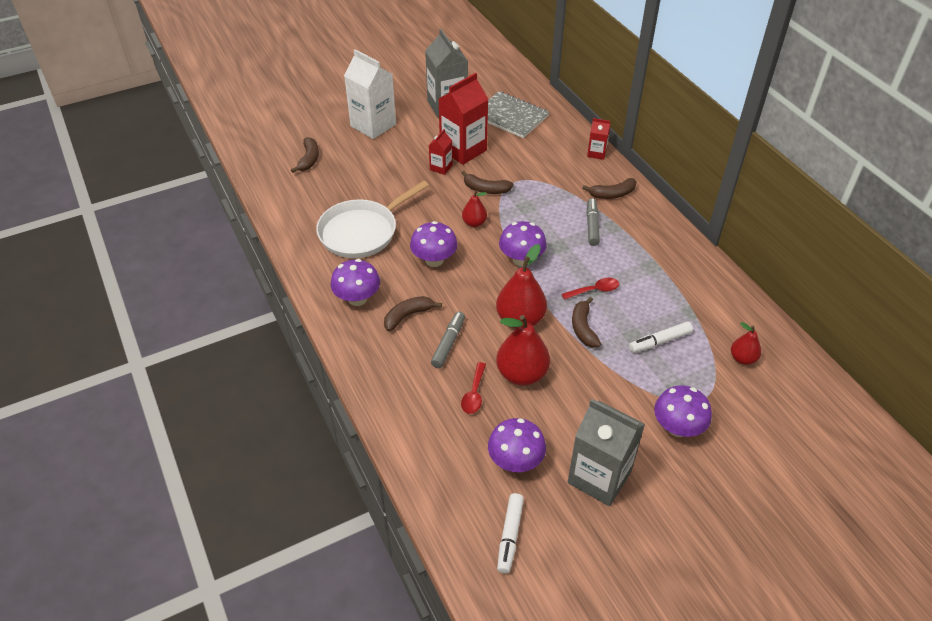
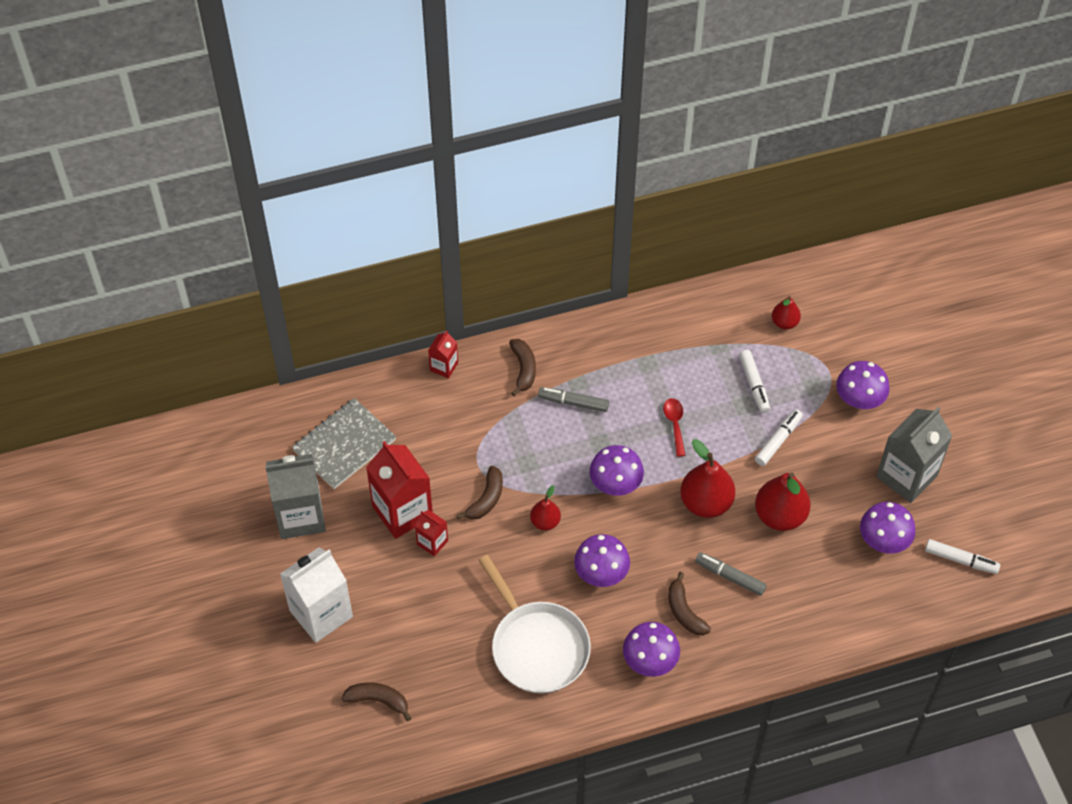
camera: 80 degrees left, 10 degrees up
(474, 394) = (800, 563): red spoon -> none
(583, 328) = (726, 447): brown banana -> none
(604, 365) = (778, 441): none -> white marker

